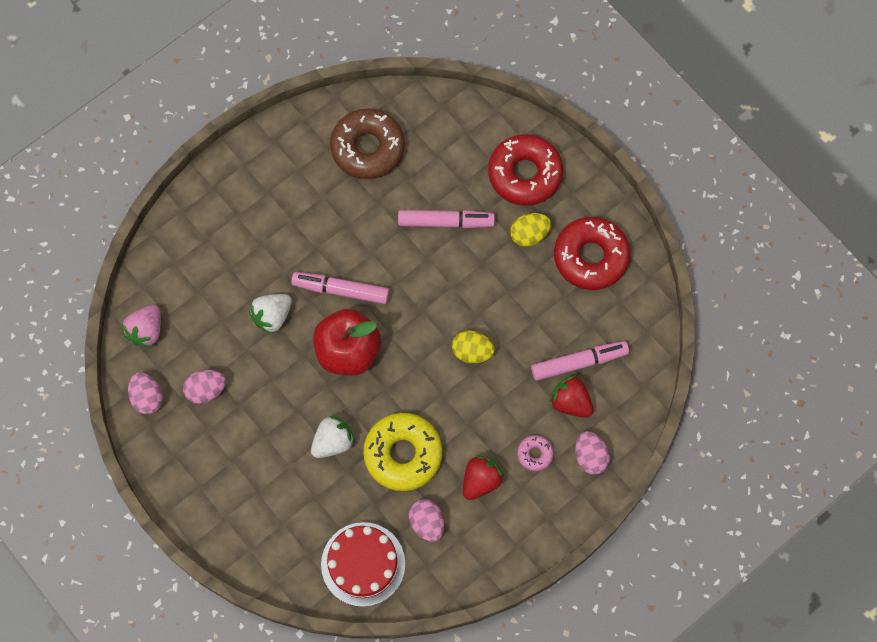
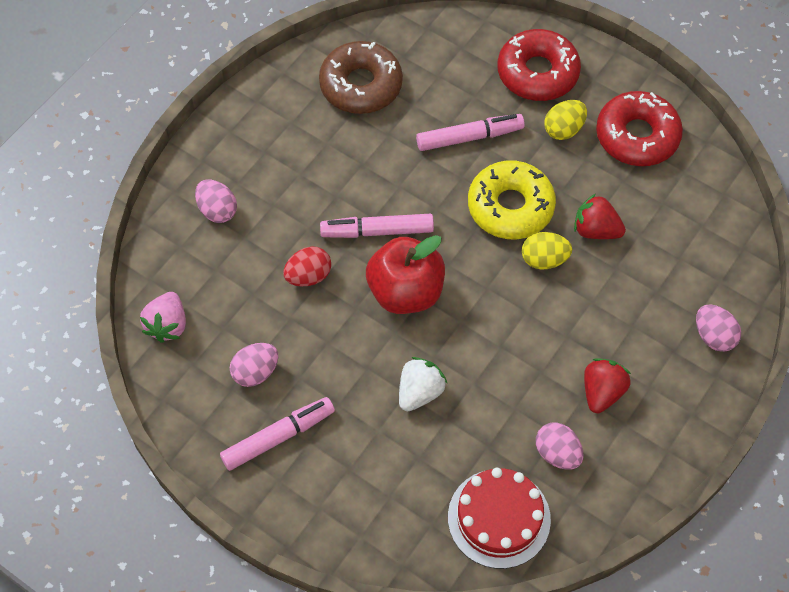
camera: 15 degrees left, 10 degrees down
(147, 397) = (189, 397): pink egg -> pink egg (217, 210)
(272, 316) = (308, 276): white strawberry -> red egg
(403, 454) = (504, 385): yellow donut -> yellow donut (510, 207)
(535, 454) = (652, 348): pink donut -> none
(570, 402) = (670, 285): red strawberry -> red strawberry (595, 230)
(579, 362) = (664, 243): pink marker -> pink marker (278, 437)

